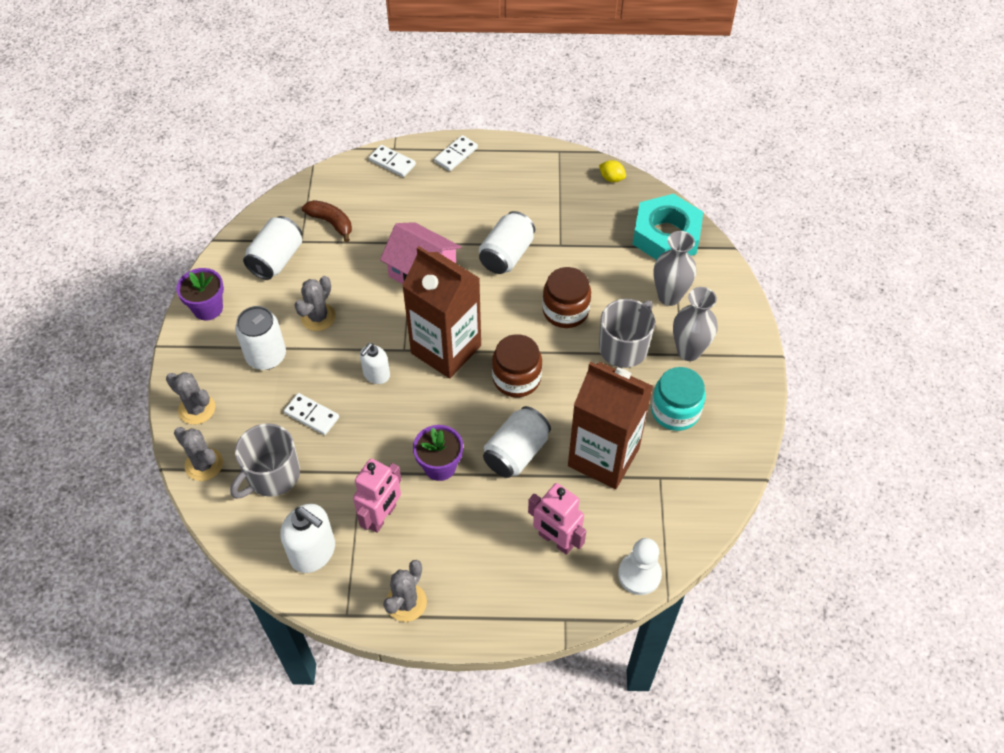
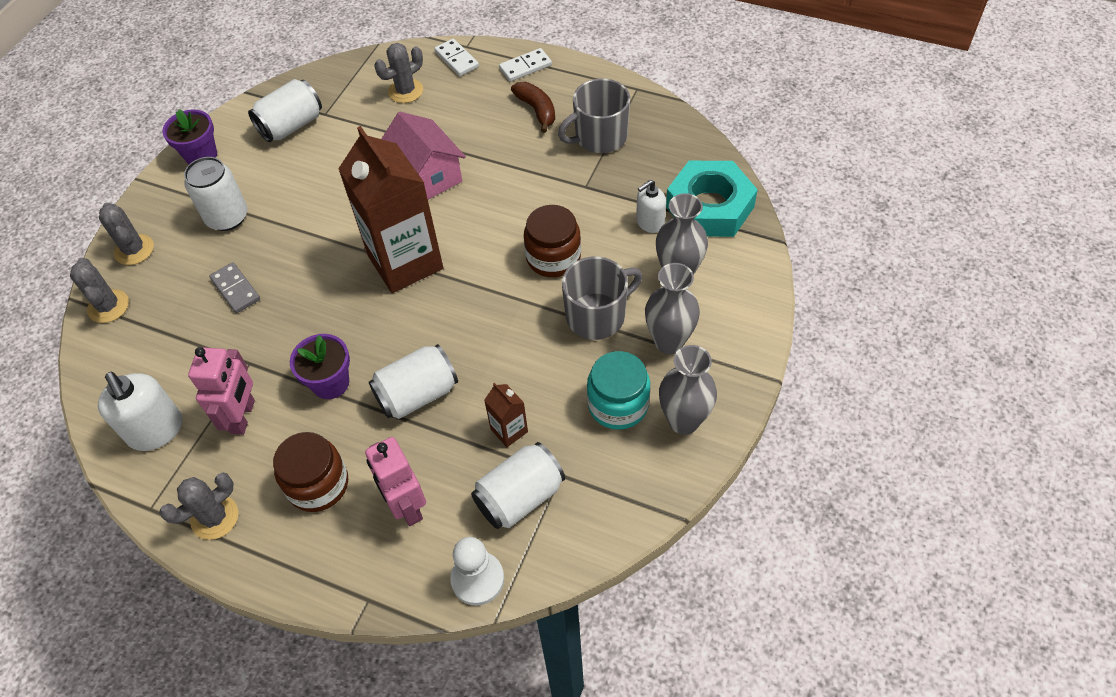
camera: 25 degrees right, 0 degrees up
(272, 475) = (164, 338): grey mug -> grey mug (599, 137)
(312, 415) = (236, 289): white domino -> grey domino
(318, 317) = (298, 193): grey cactus -> grey cactus (405, 91)
(331, 223) = (363, 103): brown banana -> brown banana (537, 110)
(376, 374) = (321, 267): white soap dispenser -> white soap dispenser (649, 222)
(382, 516) = (243, 416): pink robot -> pink robot turned 45 degrees counterclockwise
(506, 255) = (522, 182): white can -> white can (520, 497)
(516, 378) = (461, 314): brown jar -> brown jar (318, 484)
(603, 457) = (509, 430): brown carton -> brown carton, size x0.42
(611, 178) = (679, 131): yellow lemon -> none
(729, 407) = (683, 421): none -> grey vase

